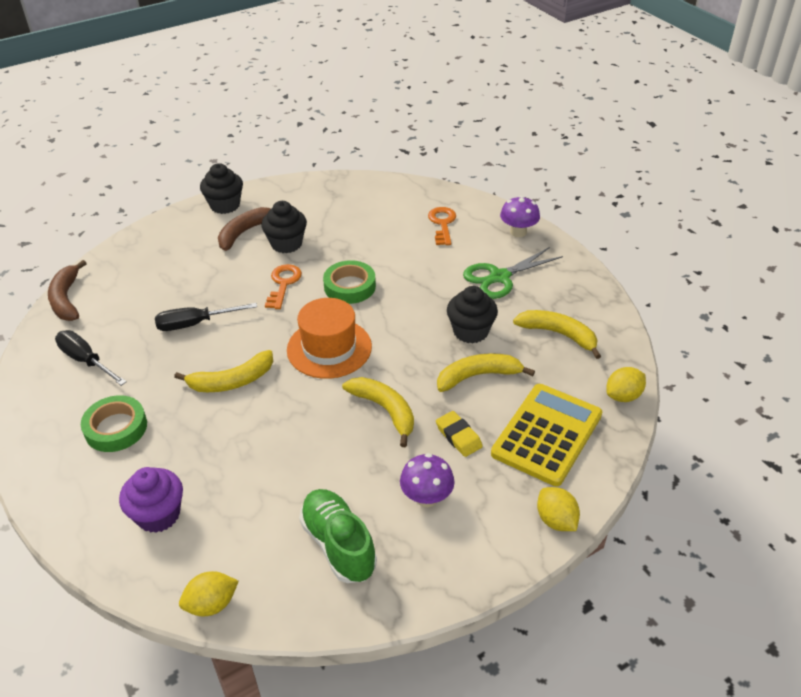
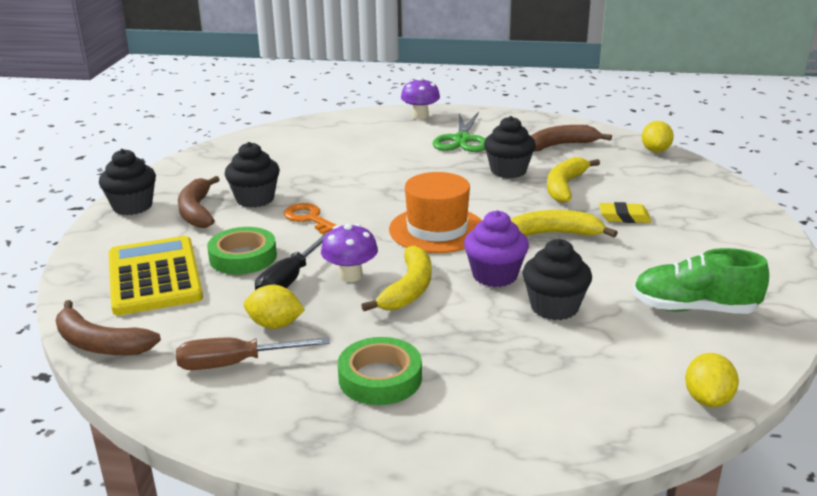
camera: 50 degrees left, 15 degrees down
(86, 361) = (235, 363): black screwdriver -> brown screwdriver
(158, 515) = (549, 392): purple cupcake -> purple cupcake (495, 275)
(271, 465) = (554, 307): none -> black cupcake
(350, 286) = (369, 194): green tape -> green tape (243, 257)
(426, 497) = (679, 253): purple mushroom -> purple mushroom (350, 275)
(442, 224) = (358, 134): orange key -> none
(547, 434) = (663, 187): yellow calculator -> yellow calculator (154, 277)
(556, 520) = (756, 216): yellow lemon -> yellow lemon (275, 325)
(558, 334) = (560, 145): yellow banana -> brown banana

